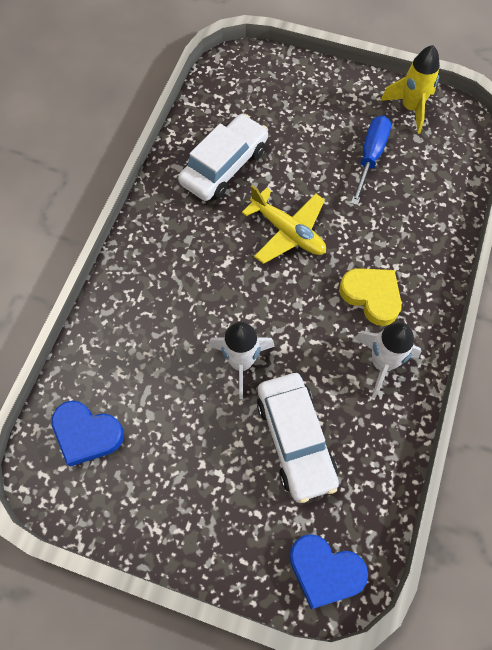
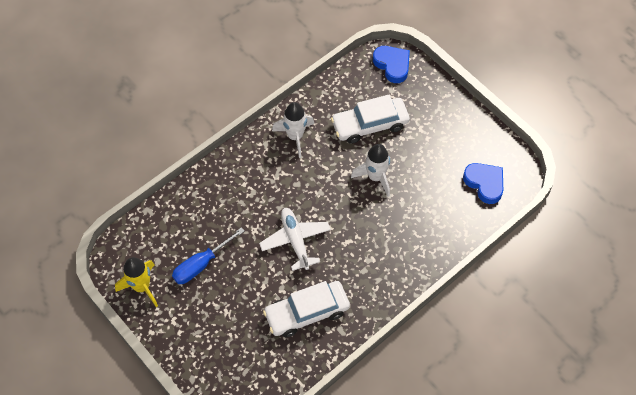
camera: 150 degrees left, 5 degrees down
(287, 232) = (295, 241): yellow plane -> white plane
(295, 439) = (370, 125): white car -> white car turned 120 degrees counterclockwise
(371, 296) = (273, 174): yellow heart -> none

